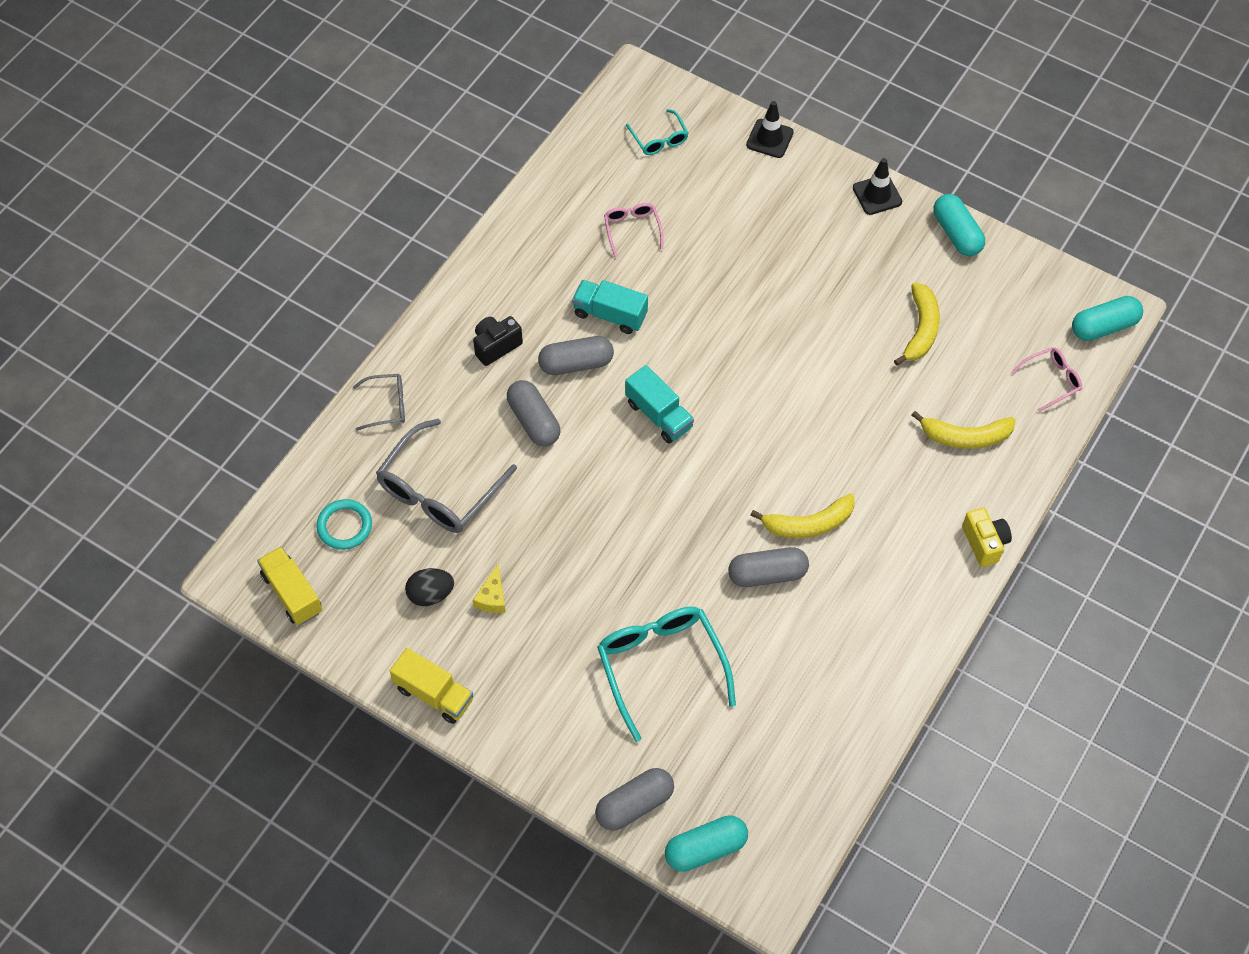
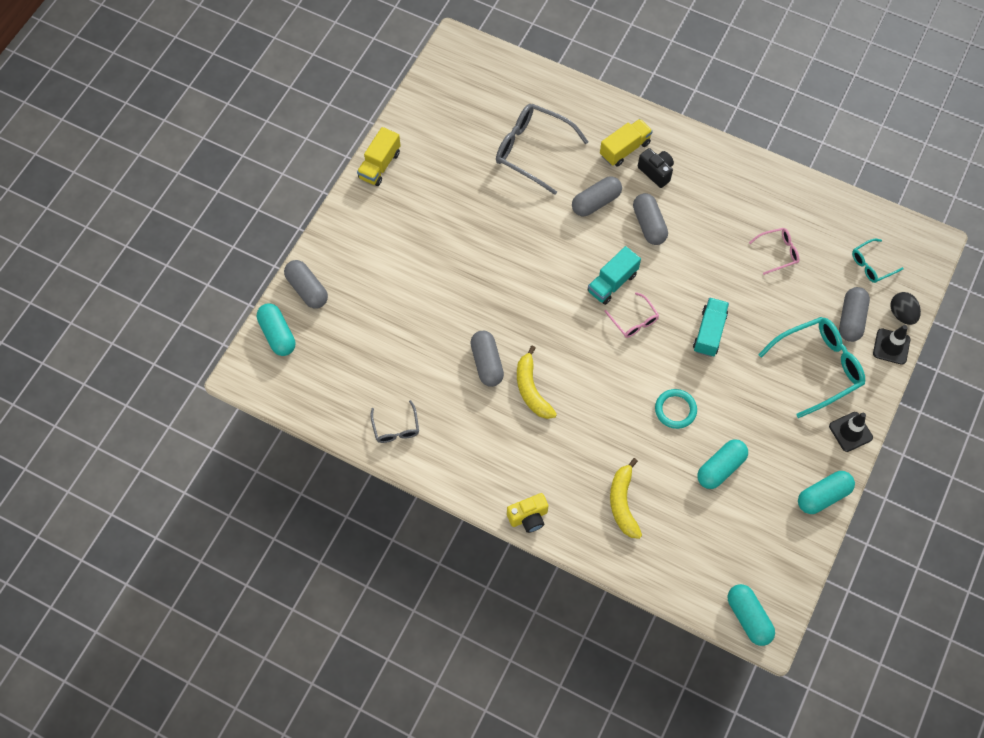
camera: 85 degrees right, 5 degrees up
(292, 593) = (446, 77): yellow truck -> yellow truck (624, 149)
(344, 526) = (498, 99): turquoise ring -> turquoise ring (675, 410)
(387, 405) = (596, 111): grey glasses -> grey glasses (396, 428)
(430, 594) = (452, 155): black egg -> black egg (901, 314)
(492, 597) = (453, 191): yellow cheese -> none
(610, 315) = (696, 243): turquoise truck -> turquoise truck (709, 332)
(660, 665) = (410, 298): turquoise glasses -> turquoise glasses (819, 367)
(731, 171) = (851, 319): none -> grey capsule
(921, 329) = (720, 468): yellow banana -> turquoise capsule
(1051, 380) = (687, 572): pink glasses -> pink glasses (634, 321)

